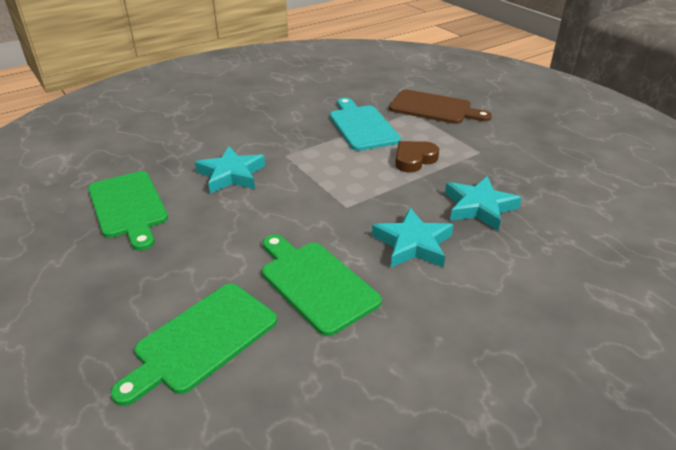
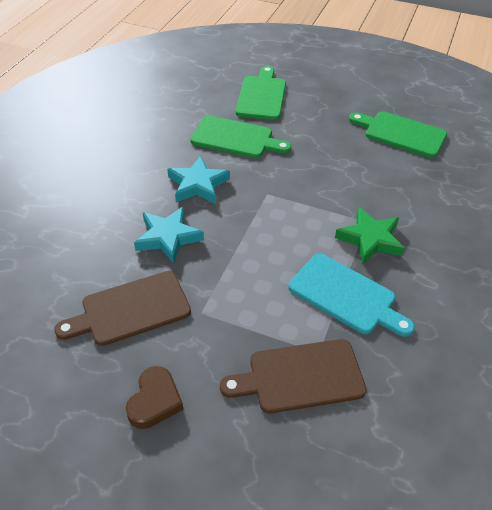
camera: 145 degrees right, 10 degrees up
(231, 175) = (378, 184): turquoise star -> none
(300, 145) = (370, 239): none -> green star
(414, 159) = (256, 269): brown heart -> brown heart (155, 401)
(539, 171) = (130, 309): none -> brown cutting board

